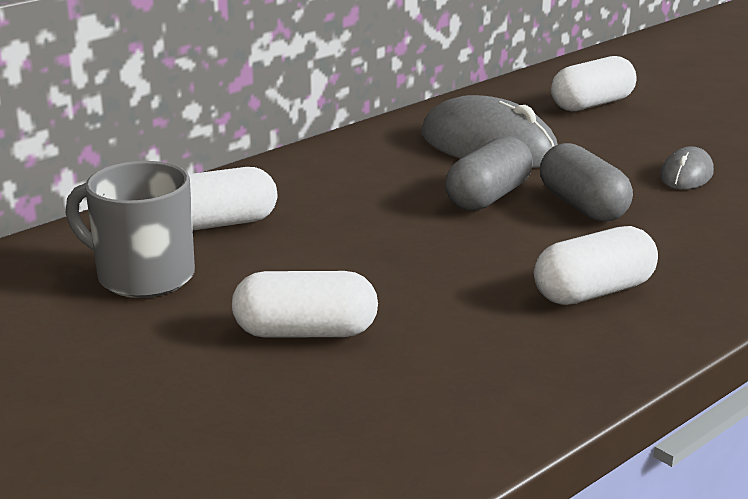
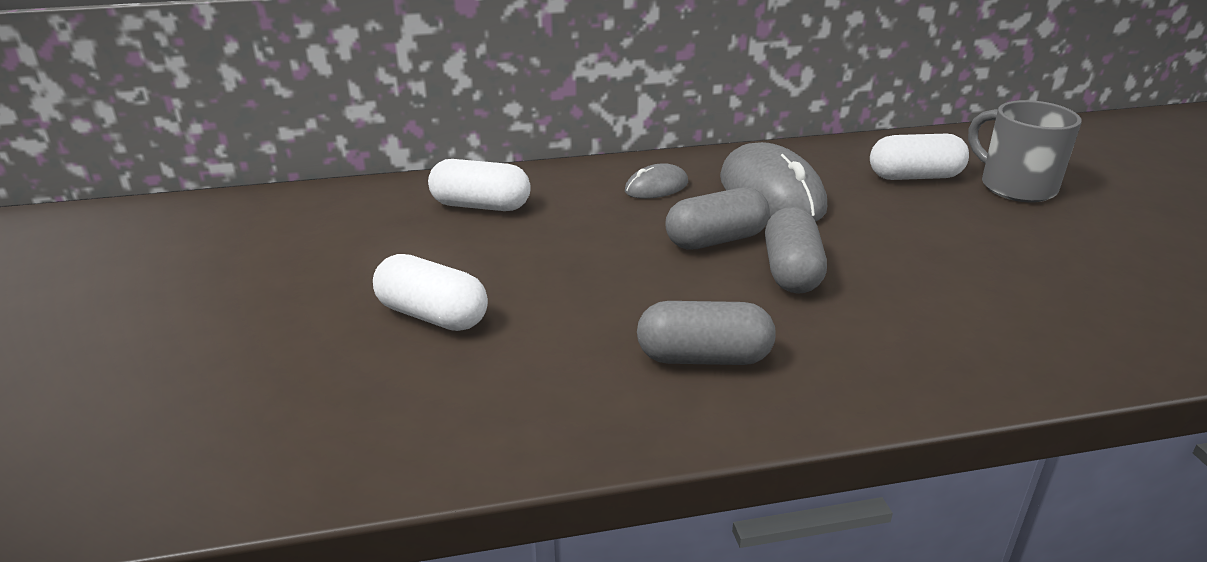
camera: 30 degrees right, 5 degrees up
(142, 276) = (381, 233): grey mug -> grey mug (1015, 186)
(593, 292) = (703, 357): white capsule -> grey capsule
(686, 174) = (931, 268): grey mouse -> grey mouse (656, 187)

